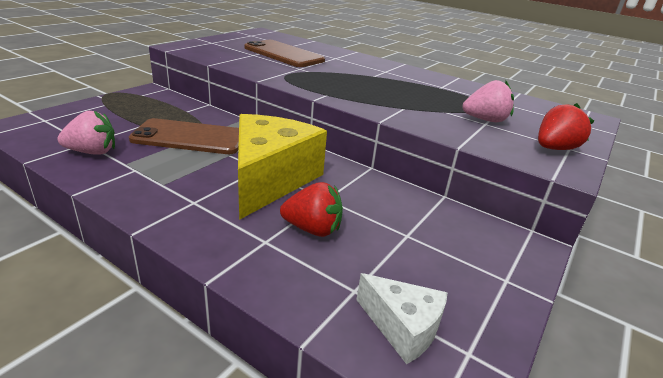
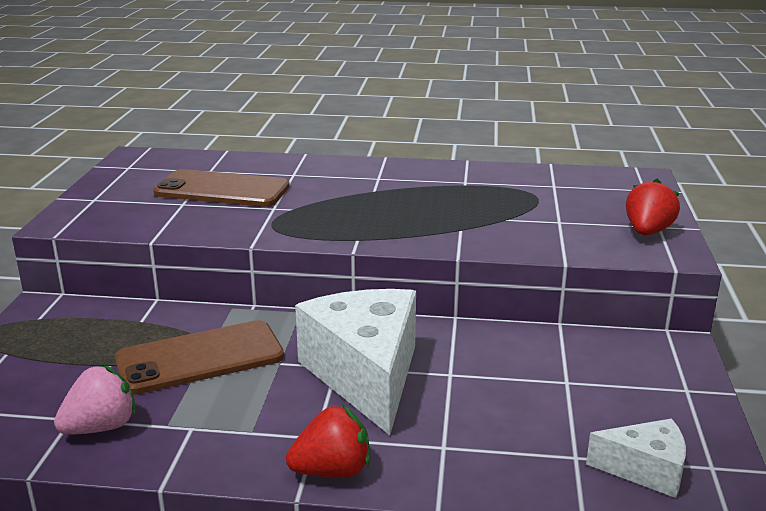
camera: 25 degrees left, 5 degrees down
(270, 179) = (366, 375): yellow cheese -> white cheese
(313, 229) = (474, 413): red strawberry -> red strawberry (332, 471)
(485, 120) = (555, 217): pink strawberry -> none

